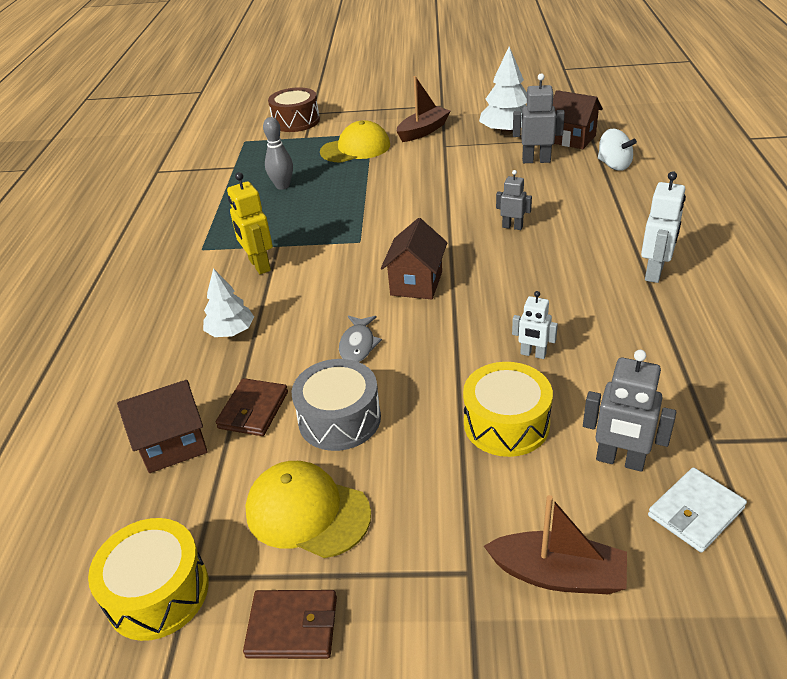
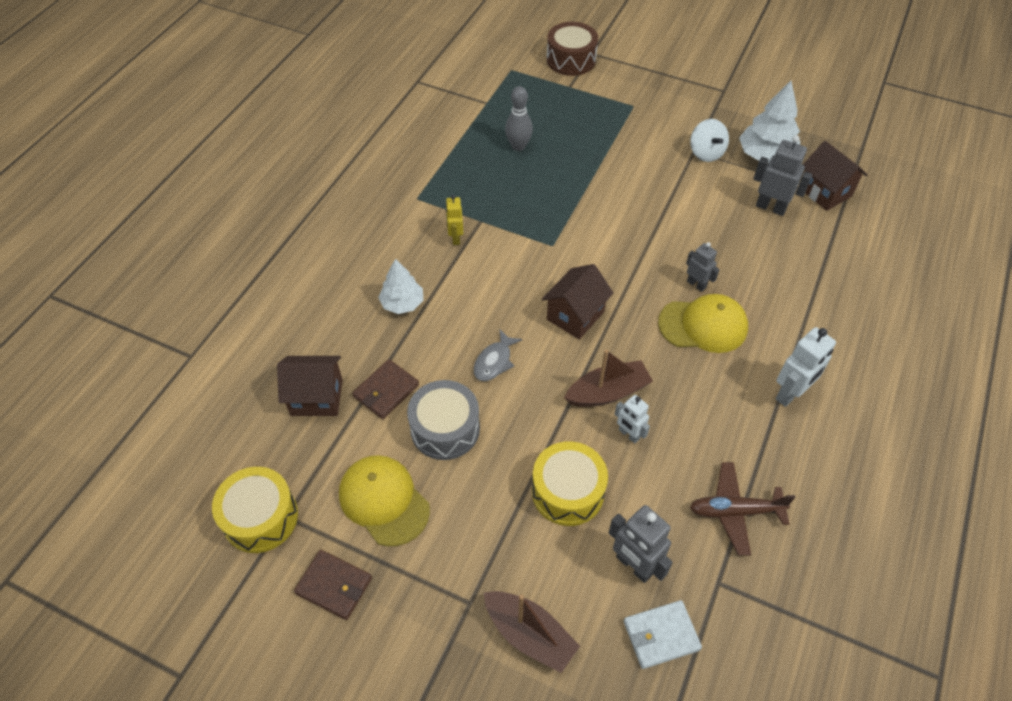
camera: 20 degrees right, 15 degrees up
(259, 265) = (455, 238): yellow robot -> yellow robot, size x0.63
(355, 148) = (608, 121): yellow cap -> yellow cap (703, 325)
(423, 131) = (684, 122): brown boat -> brown boat (608, 392)
(614, 165) = (842, 245): white spinning top -> white spinning top (706, 153)
(680, 376) = (735, 511): none -> brown plane

